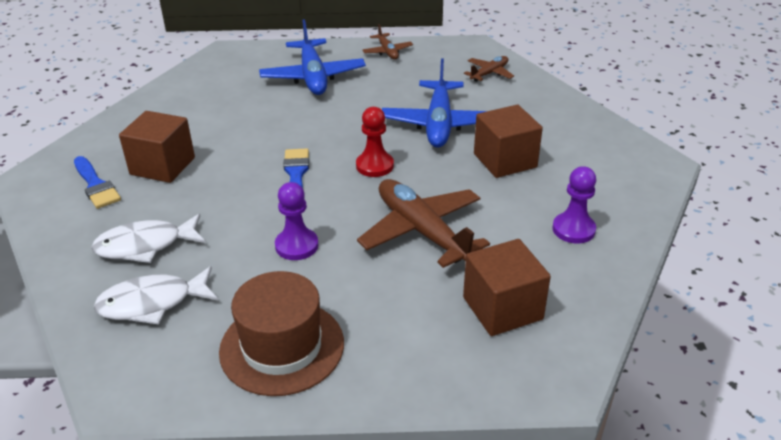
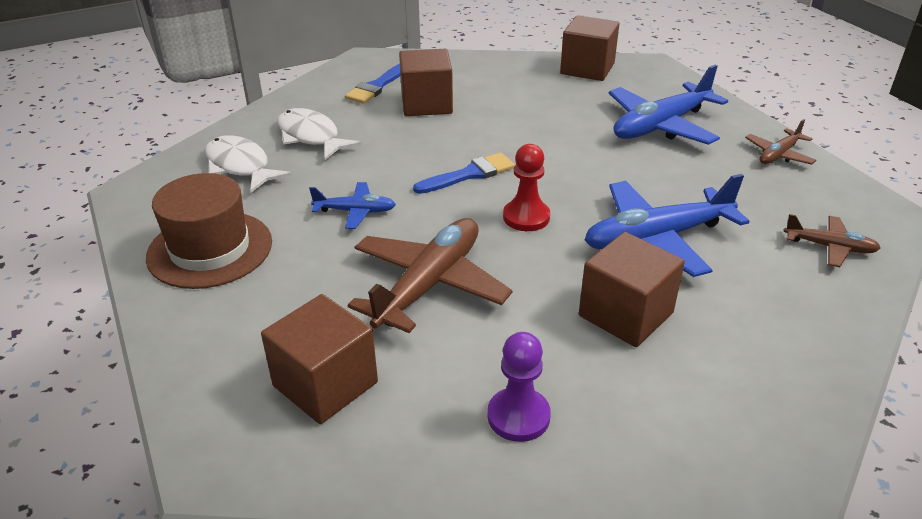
camera: 65 degrees right, 0 degrees up
(199, 76) = (587, 69): none -> brown cube
(297, 246) = (355, 211): purple pawn -> blue plane

